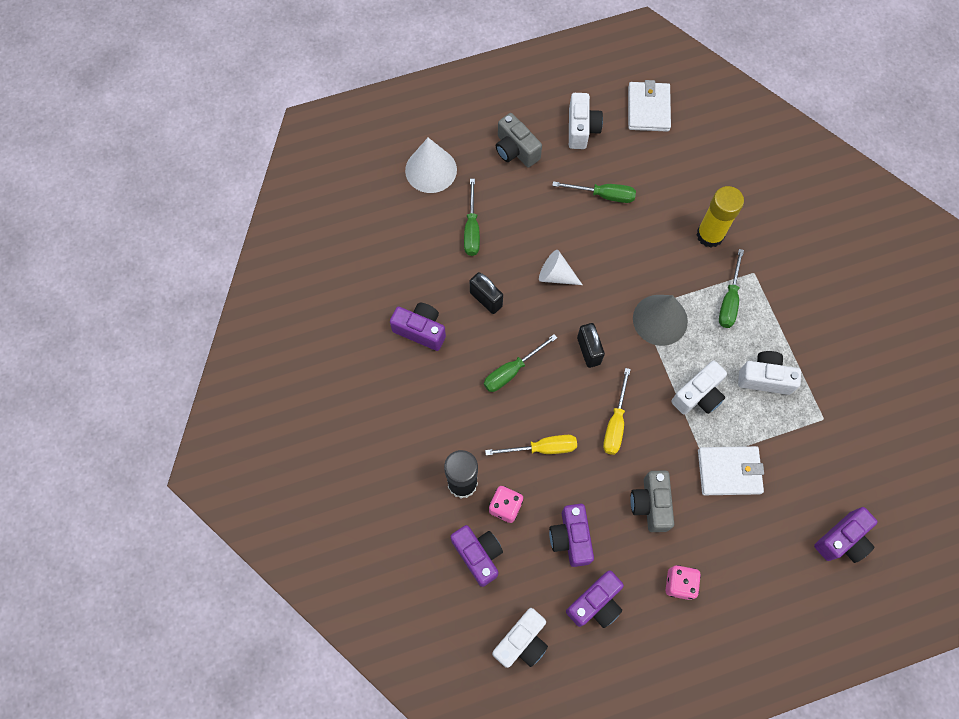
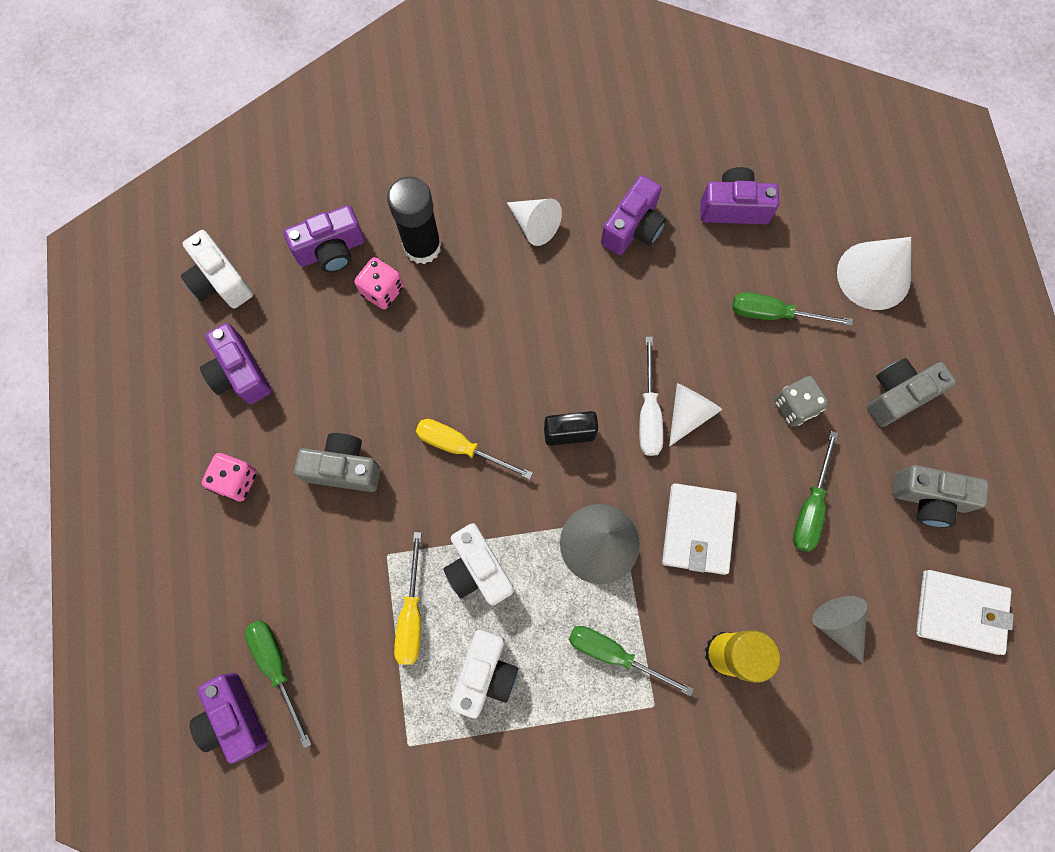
camera: 100 degrees right, 5 degrees up
(430, 401) = (534, 225): none -> white cone
(486, 299) = (665, 315): black padlock -> none
(512, 371) = (558, 329): green screwdriver -> green screwdriver (277, 667)
(536, 210) = (795, 406): none -> grey dice
(542, 448) = (446, 348): yellow screwdriver -> yellow screwdriver (411, 614)
(561, 301) = (648, 413): none -> white screwdriver
(571, 538) = (325, 360): purple camera -> purple camera (733, 208)
(581, 129) = (928, 499): white camera -> grey camera
(674, 173) = (838, 625): none -> grey cone
(729, 471) = (363, 584): white wallet -> white wallet (698, 529)

